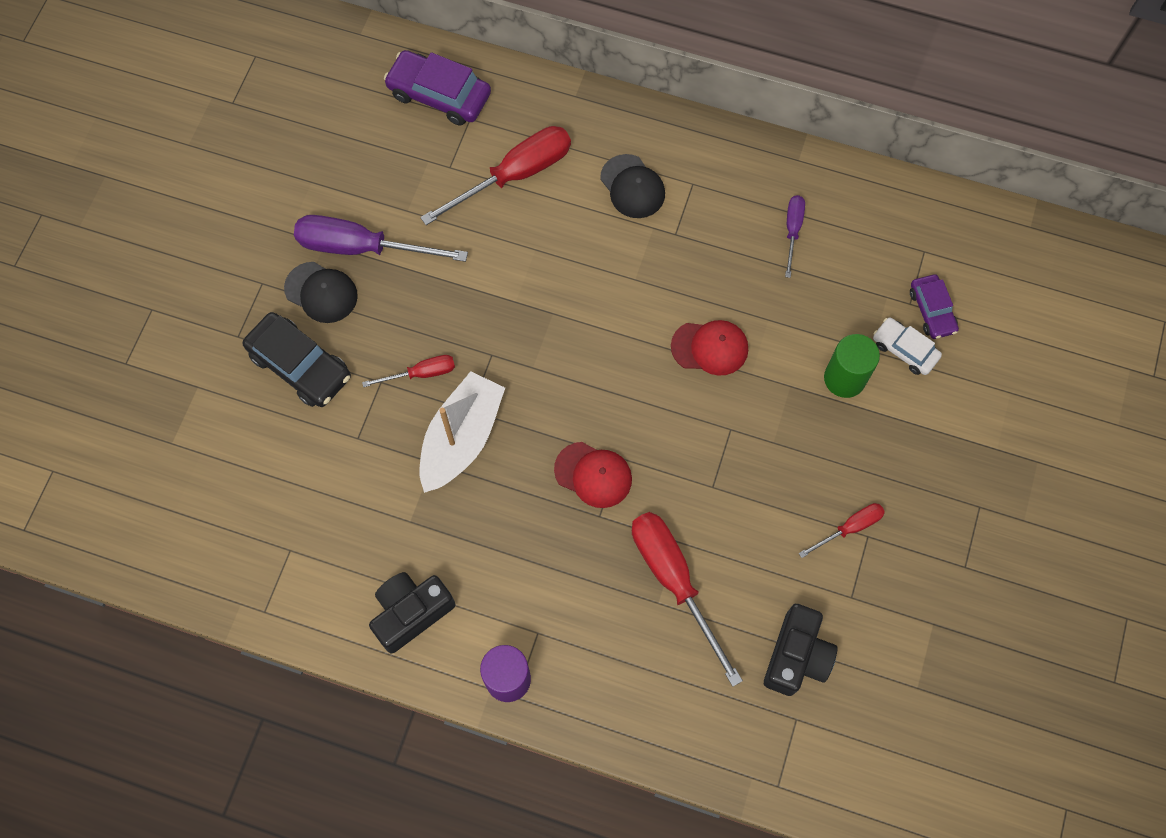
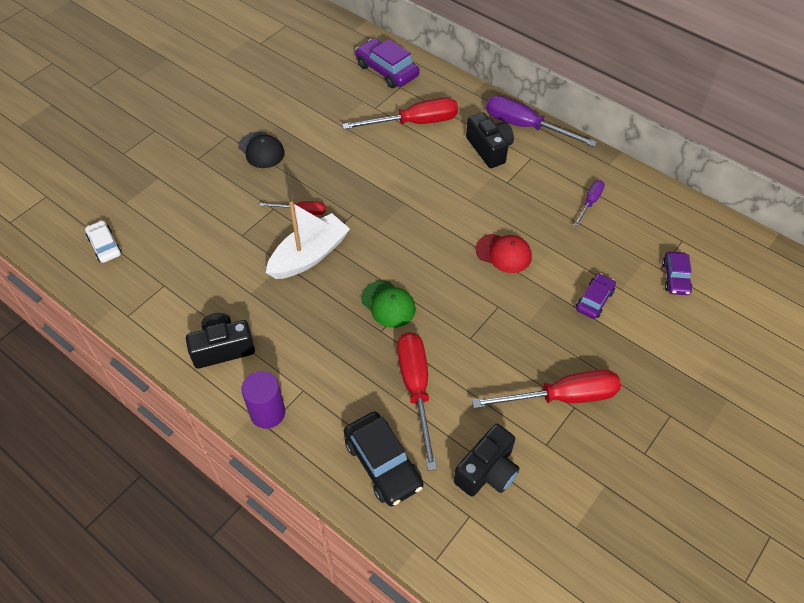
camera: 20 degrees right, 15 degrees down
(300, 366) = (227, 185): black car -> black car (383, 463)
(362, 247) = (299, 134): purple screwdriver -> purple screwdriver (525, 126)
(593, 475) = (388, 304): red cap -> green cap
(632, 186) = (489, 149): black cap -> black camera
(844, 378) = (594, 300): green cylinder -> purple car
(849, 528) = (562, 397): red screwdriver -> red screwdriver, size x1.92
(904, 350) = (646, 295): white car -> white car (105, 246)

